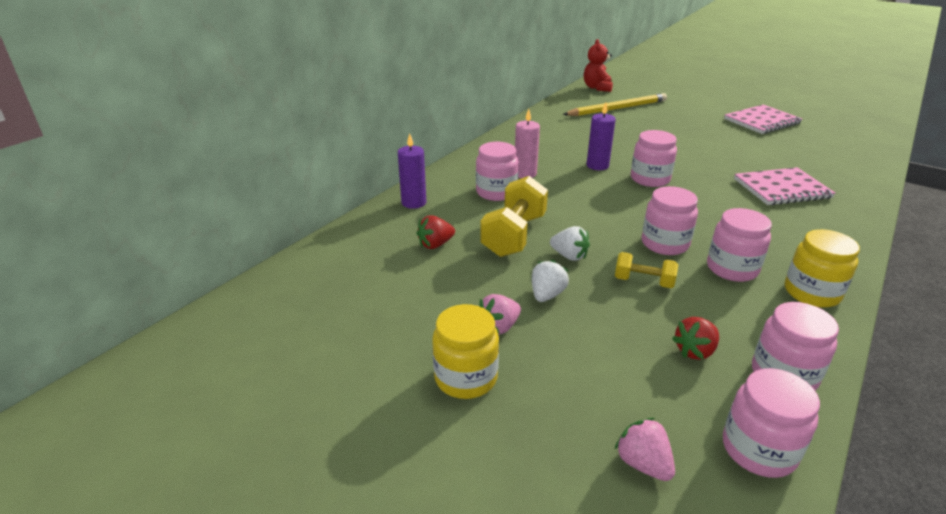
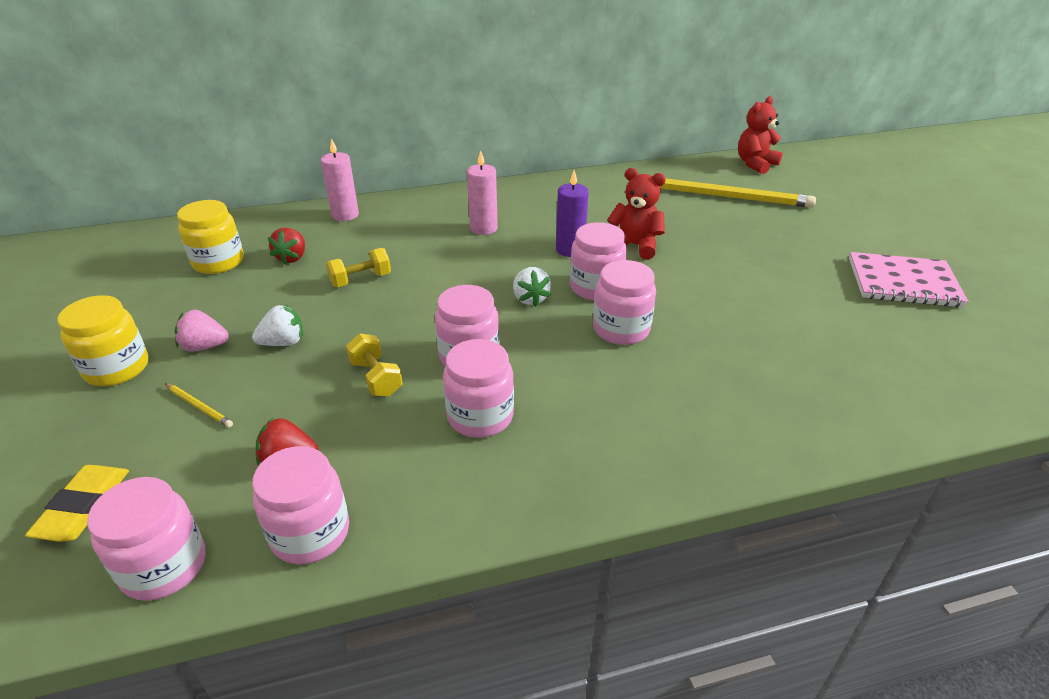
camera: 40 degrees right, 5 degrees up
(414, 203) = (345, 215): purple candle -> pink candle
(435, 244) = (292, 258): red strawberry -> red strawberry turned 90 degrees counterclockwise
(496, 192) = (424, 235): pink jar -> pink jar (621, 329)
(514, 235) = (361, 280): yellow dumbbell -> yellow dumbbell, size x0.56
(569, 256) = (365, 321): white strawberry -> white strawberry (530, 299)
(579, 361) = (199, 407): none -> yellow pencil
(624, 150) = (635, 246): none -> red teddy bear
(643, 463) = (83, 507): pink strawberry -> yellow eraser
(782, 189) = (734, 371): pink notebook -> none
(811, 293) = (507, 489): yellow jar -> yellow jar (218, 262)

